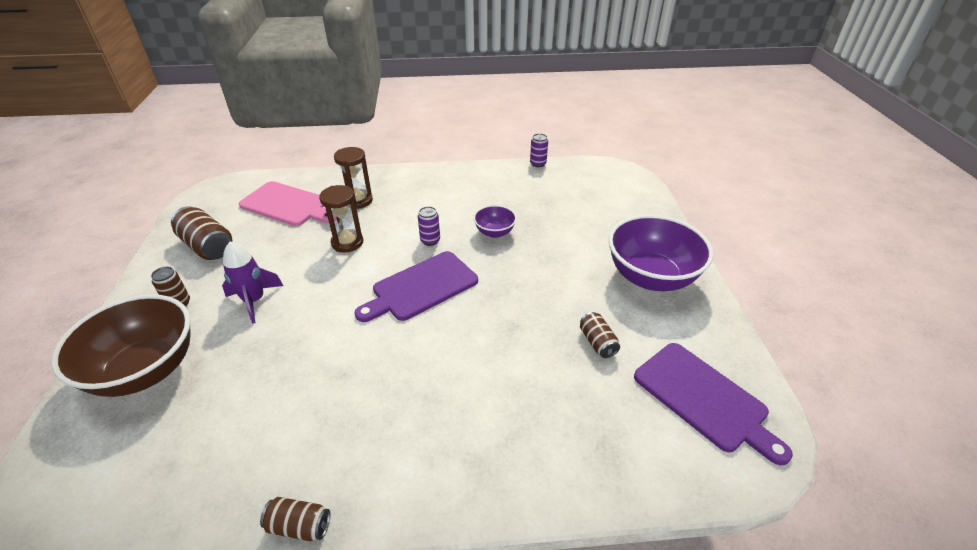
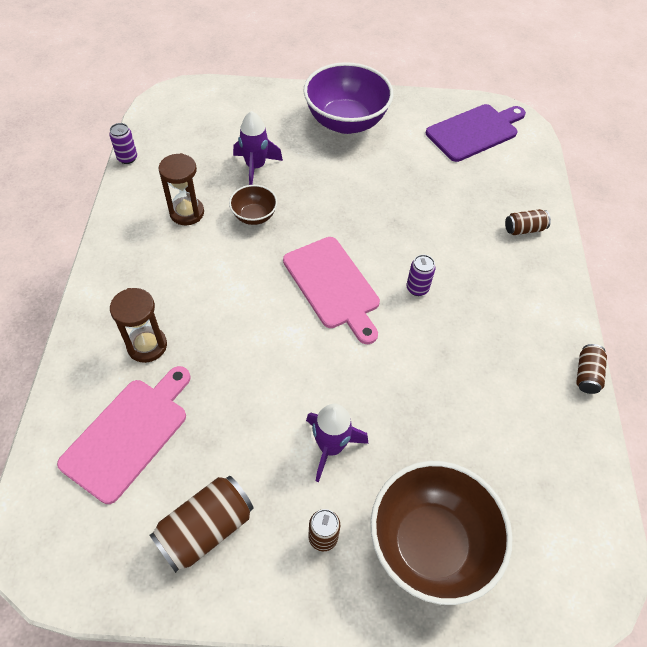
camera: 85 degrees left, 15 degrees up
(347, 242) = (239, 355): brown hourglass -> brown hourglass (187, 213)
(421, 287) = (333, 286): purple cutting board -> pink cutting board
(430, 241) = (255, 273): purple can -> purple can (417, 288)
(494, 232) = (254, 216): purple bowl -> brown bowl
(555, 226) = (255, 167): none -> purple rocket
(597, 342) = (418, 173): brown can -> brown can (524, 229)

